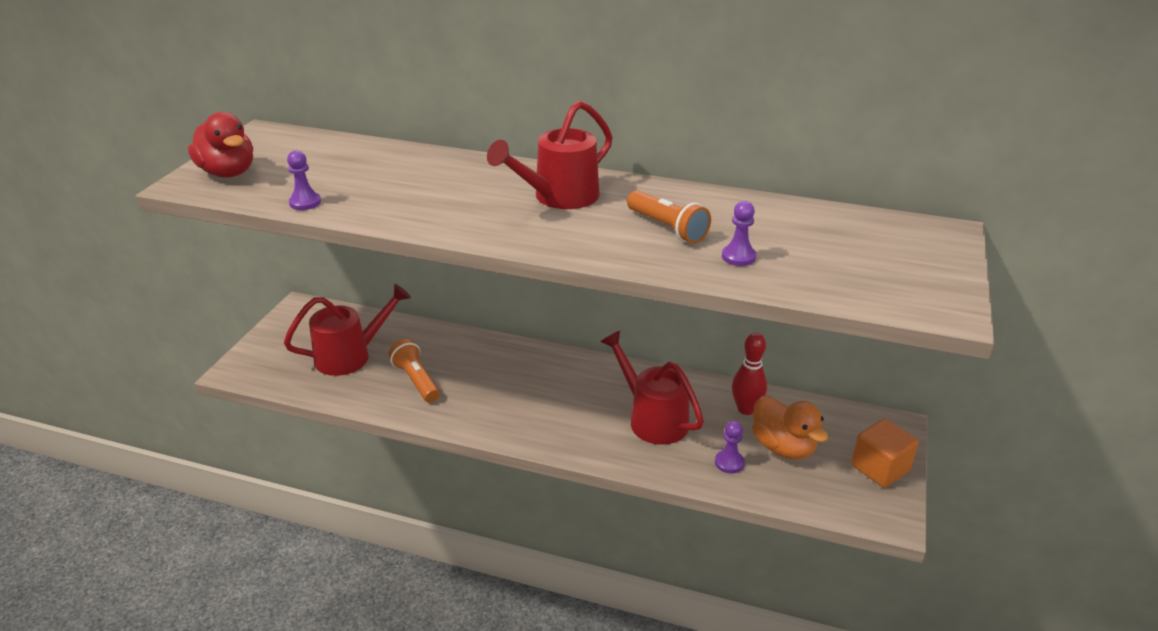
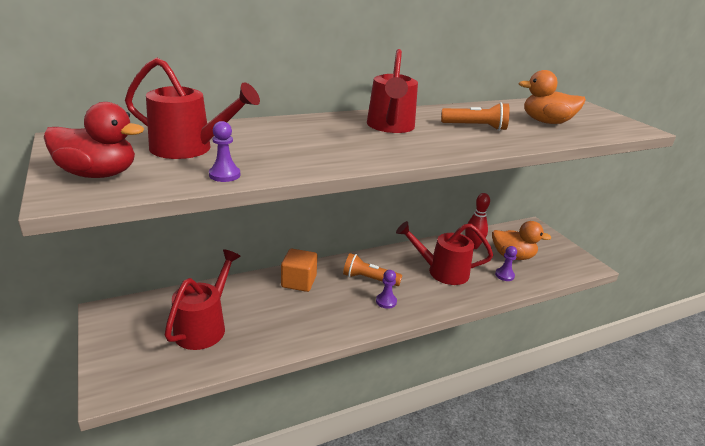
camera: 45 degrees left, 5 degrees down
(326, 168) = (190, 149): none -> red watering can
(416, 380) = (279, 318): orange flashlight -> orange flashlight (369, 279)
(738, 257) = (532, 131): purple pawn -> purple pawn (386, 301)
(797, 252) = (546, 122): none -> orange duck
(880, 468) = (556, 246): orange cube -> orange cube (299, 282)

